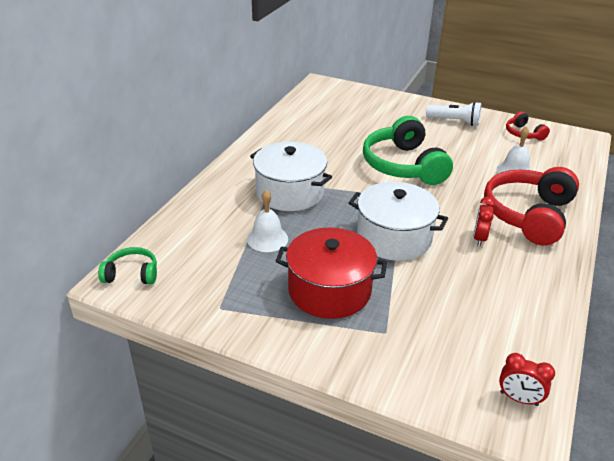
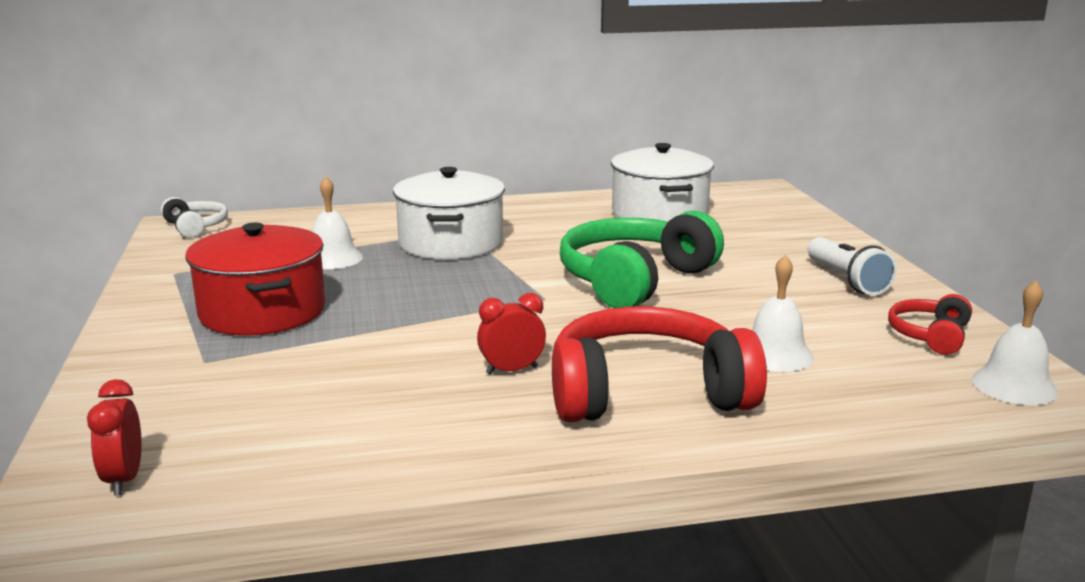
camera: 55 degrees right, 15 degrees down
(132, 274) = (195, 227): green headphones -> white headphones
(394, 238) = (430, 317): white pot -> white pot (659, 213)
(576, 141) = (1014, 385): none -> white bell

